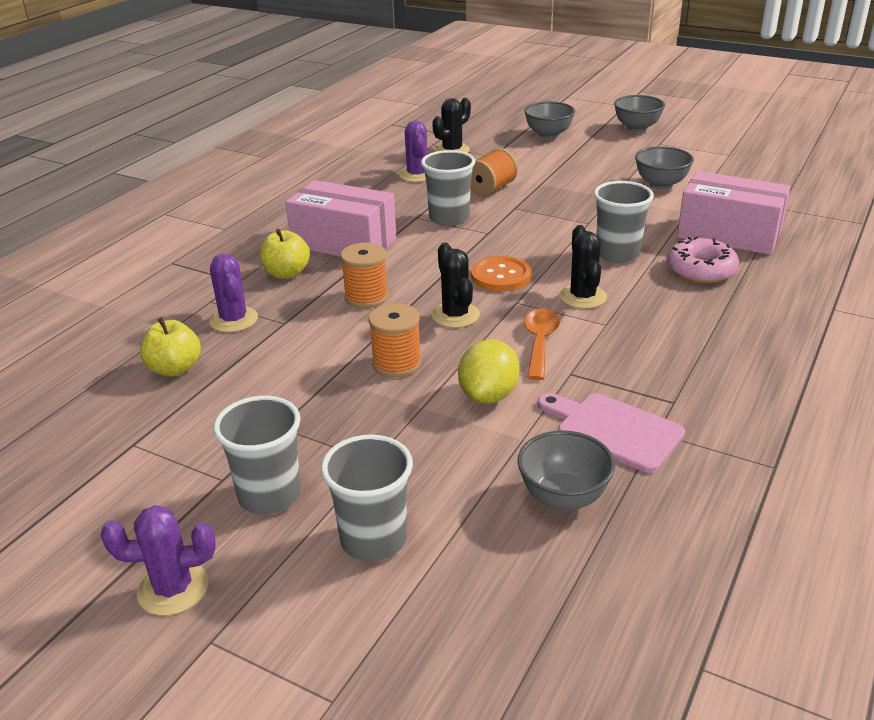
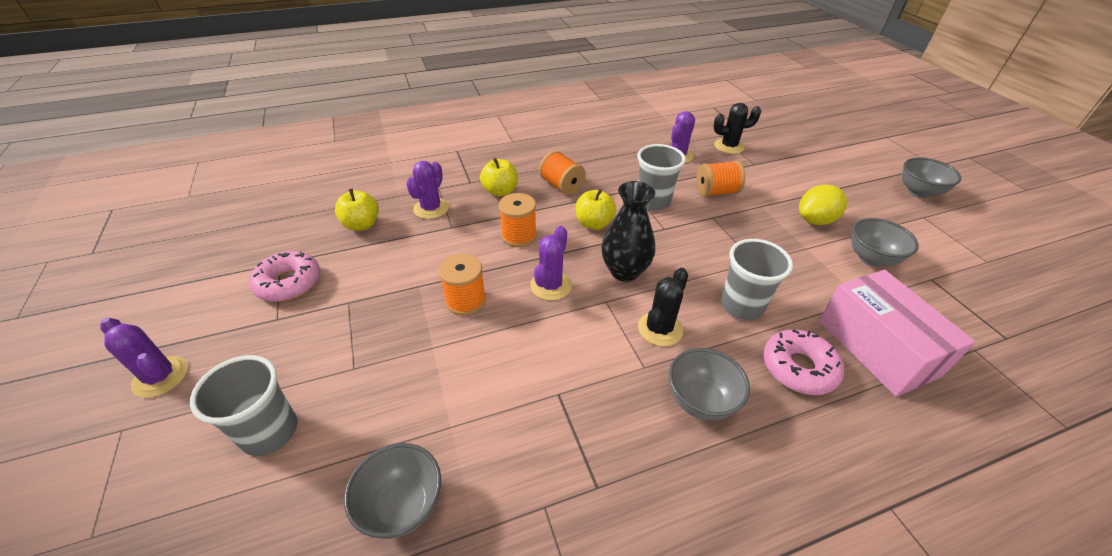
camera: 40 degrees right, 10 degrees up
(179, 450) = (289, 283): none -> pink donut
(269, 495) = (277, 350): grey cup -> none
(344, 242) = (561, 186): pink box -> orange spool
(422, 256) = (594, 224): none -> yellow apple
(455, 315) = (551, 286): black cactus -> purple cactus
(488, 395) = (481, 370): yellow lemon -> yellow lemon (815, 220)
(501, 276) = (624, 271): orange button -> black vase
(540, 342) = (574, 349): orange spoon -> none
(548, 135) = (825, 165): grey bowl -> grey bowl (700, 401)
(613, 430) = (517, 474): pink cutting board -> none

